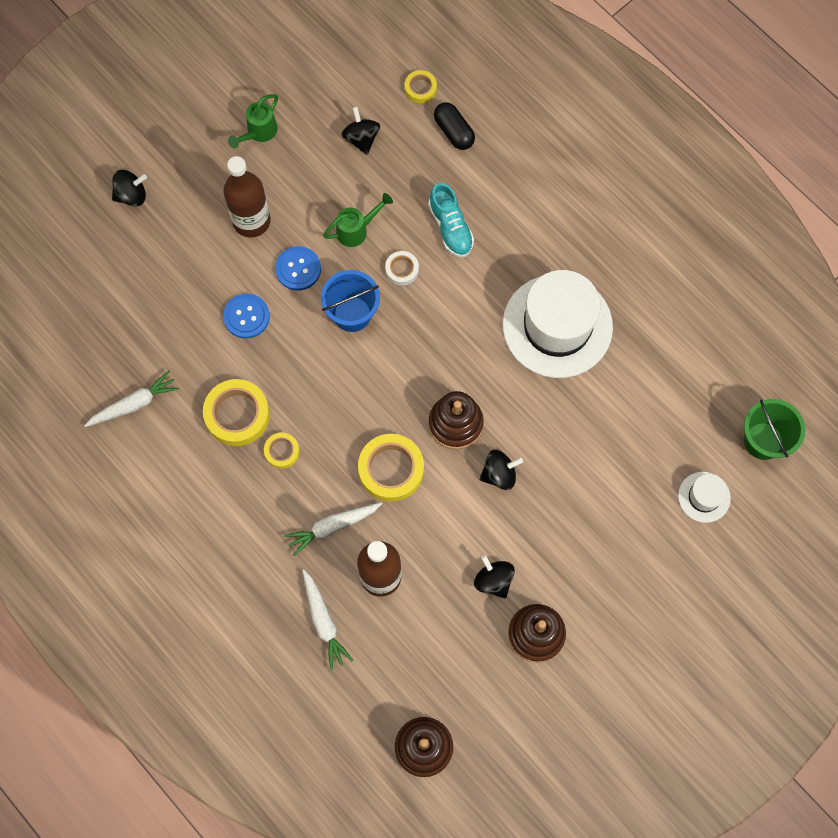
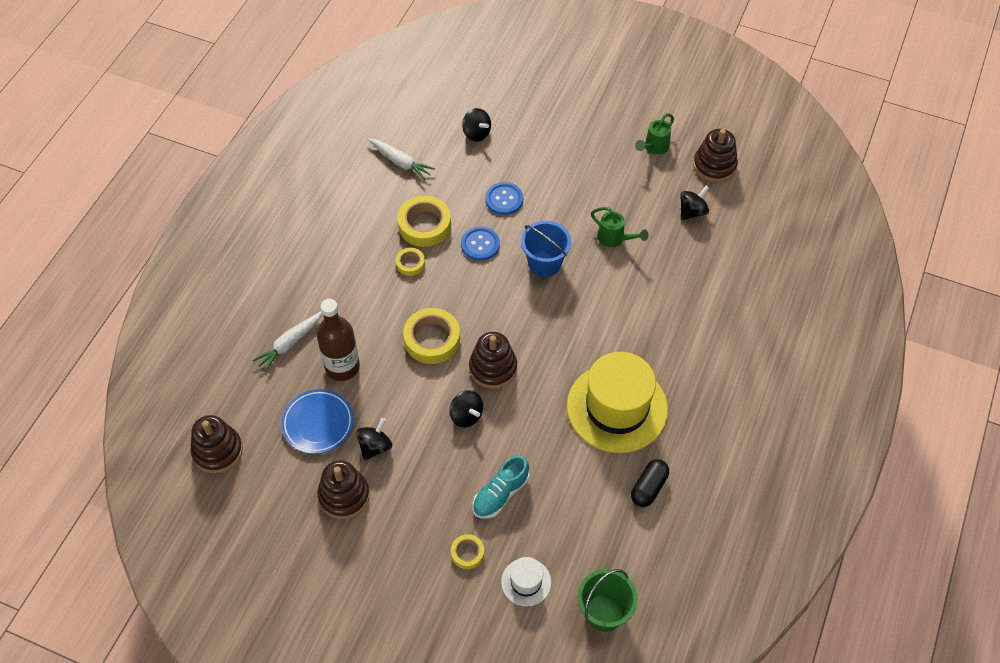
camera: 65 degrees right, 15 degrees down
(131, 195) = (557, 96): black spinning top -> black spinning top (476, 133)
(251, 221) = (581, 172): brown bottle -> none
(258, 133) = (654, 148): green watering can -> green watering can turned 60 degrees counterclockwise
(298, 269) = (560, 215): blue button -> blue button (480, 244)
(314, 87) = (714, 166): none -> brown stacking toy
(332, 527) = (367, 319): white carrot -> none
(402, 269) = (600, 281): white tape -> none
(420, 88) = (760, 232): yellow tape -> yellow tape (467, 553)
(439, 628) = (318, 423): none -> blue plate
(450, 228) = (656, 299): turquoise shoe -> turquoise shoe (500, 494)
(454, 131) = (739, 269): black capsule -> black capsule (649, 488)
(557, 326) = (617, 408): white hat -> yellow hat

